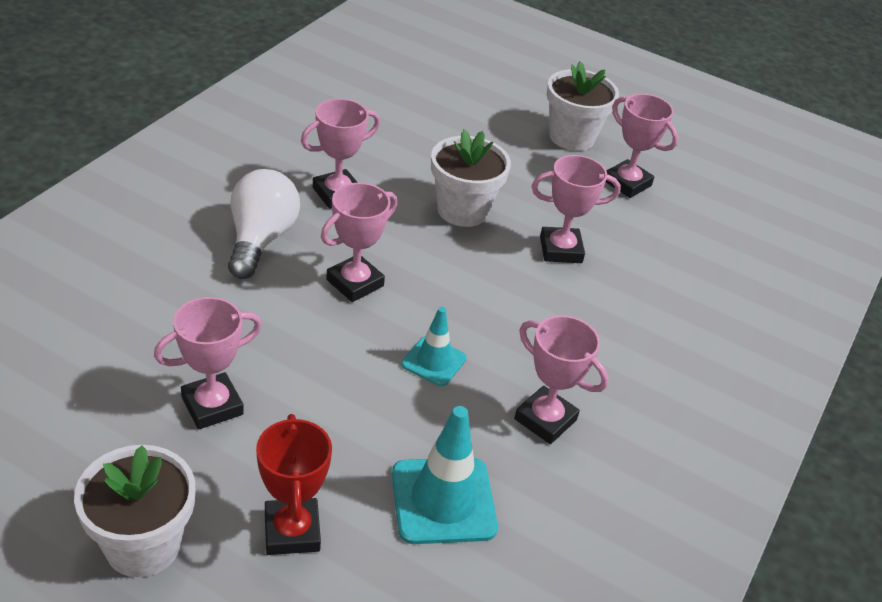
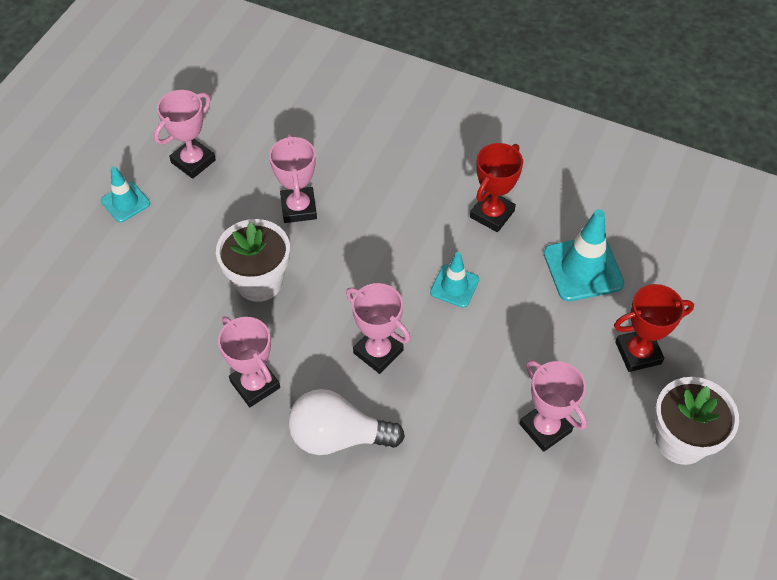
camera: 90 degrees left, 15 degrees up
(545, 419) = (492, 214): pink trophy -> red trophy
(572, 137) = (125, 202): white flower pot -> turquoise traffic cone

